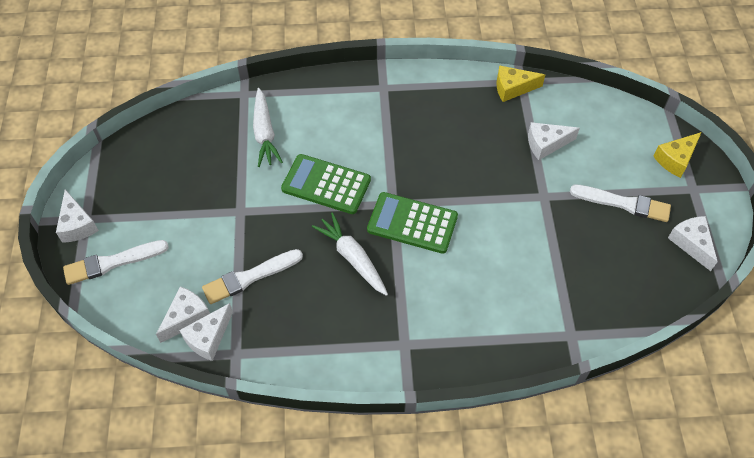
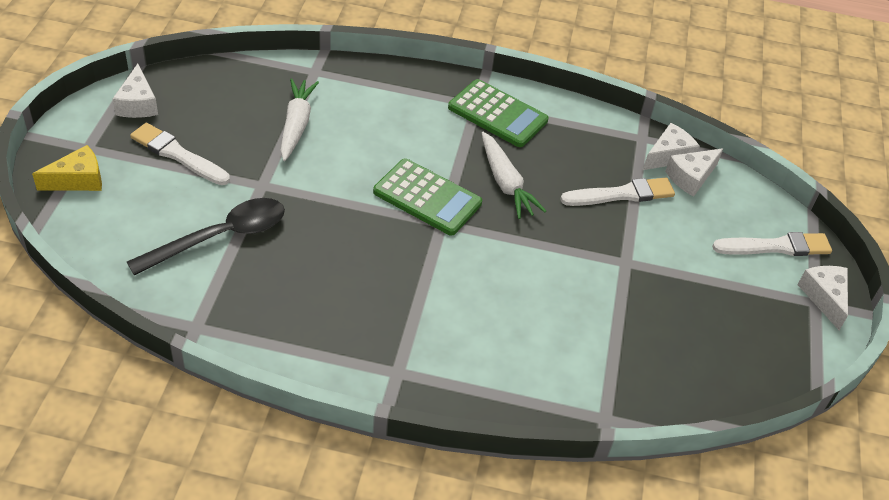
camera: 170 degrees left, 10 degrees down
(264, 133) = (583, 349): white carrot -> white carrot (296, 125)
(326, 185) = (515, 264): green calculator -> green calculator (497, 114)
(513, 88) = (215, 320): yellow cheese -> none
(546, 144) = (220, 237): white cheese -> black spoon

